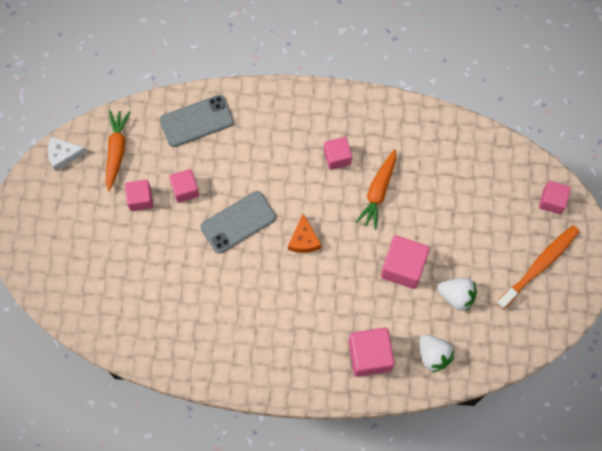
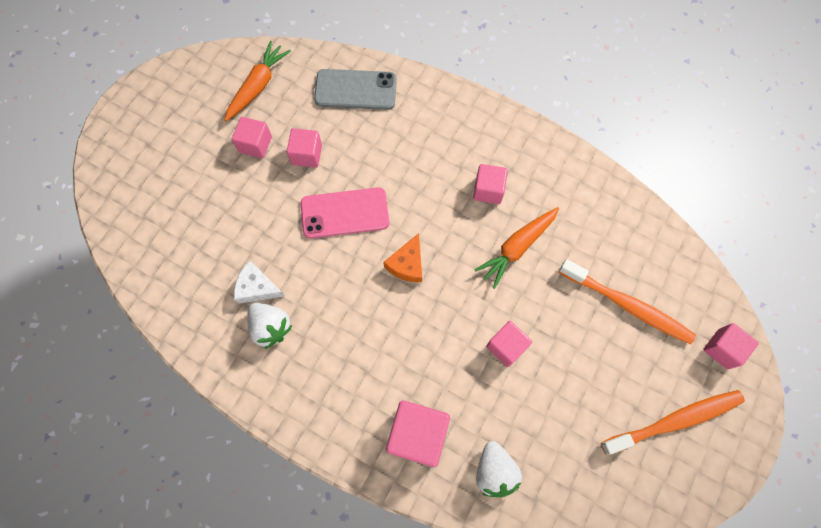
camera: 25 degrees right, 0 degrees up
(63, 155) = (203, 68): white cheese -> white cheese (257, 287)
(238, 222) = (345, 213): grey phone -> pink phone
(403, 267) = (506, 346): pink cube -> pink cube, size x0.64
(456, 296) = (555, 411): white strawberry -> white strawberry (271, 327)
(474, 199) = (627, 305): none -> orange toothbrush

